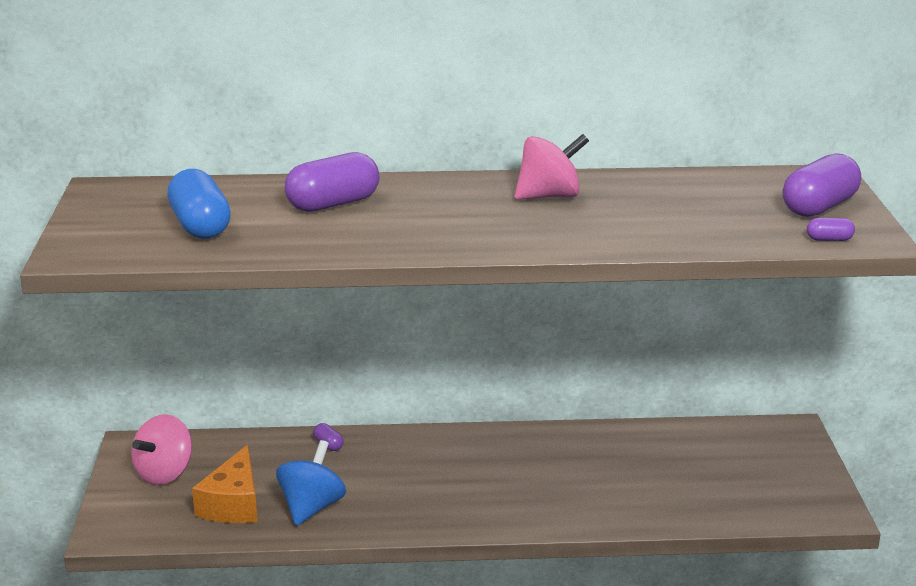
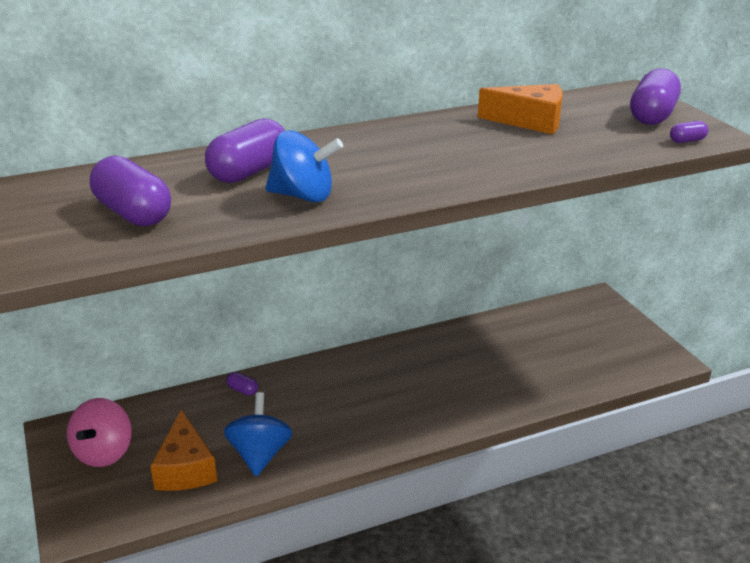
camera: 20 degrees left, 5 degrees up
(200, 226) = (133, 213): blue capsule -> purple capsule
(366, 234) = (303, 196): none -> blue spinning top
(549, 196) = (435, 137): pink spinning top -> none
(669, 194) = (530, 121): none -> orange cheese

